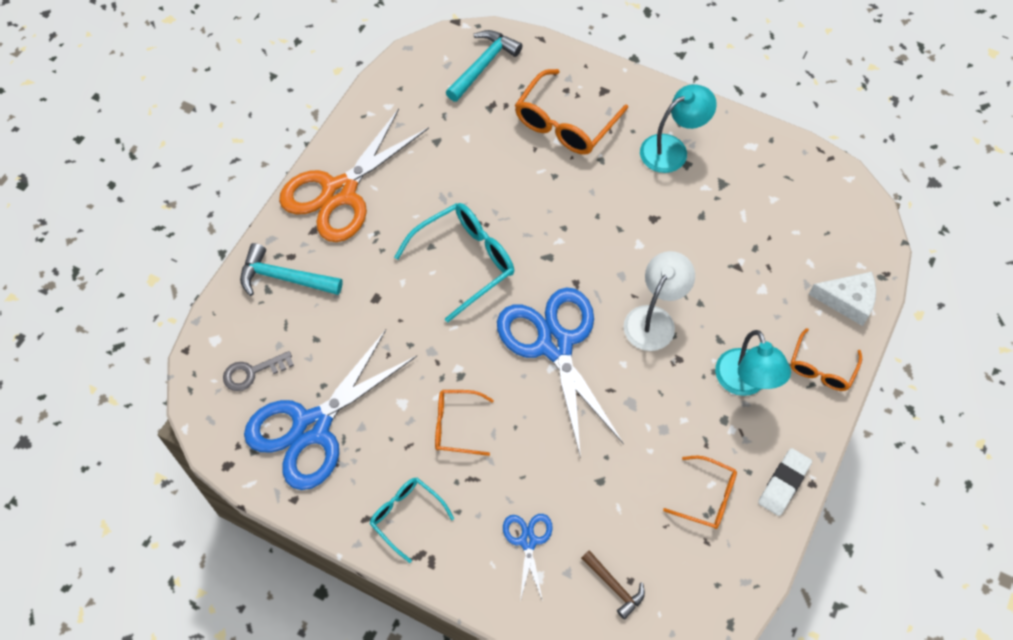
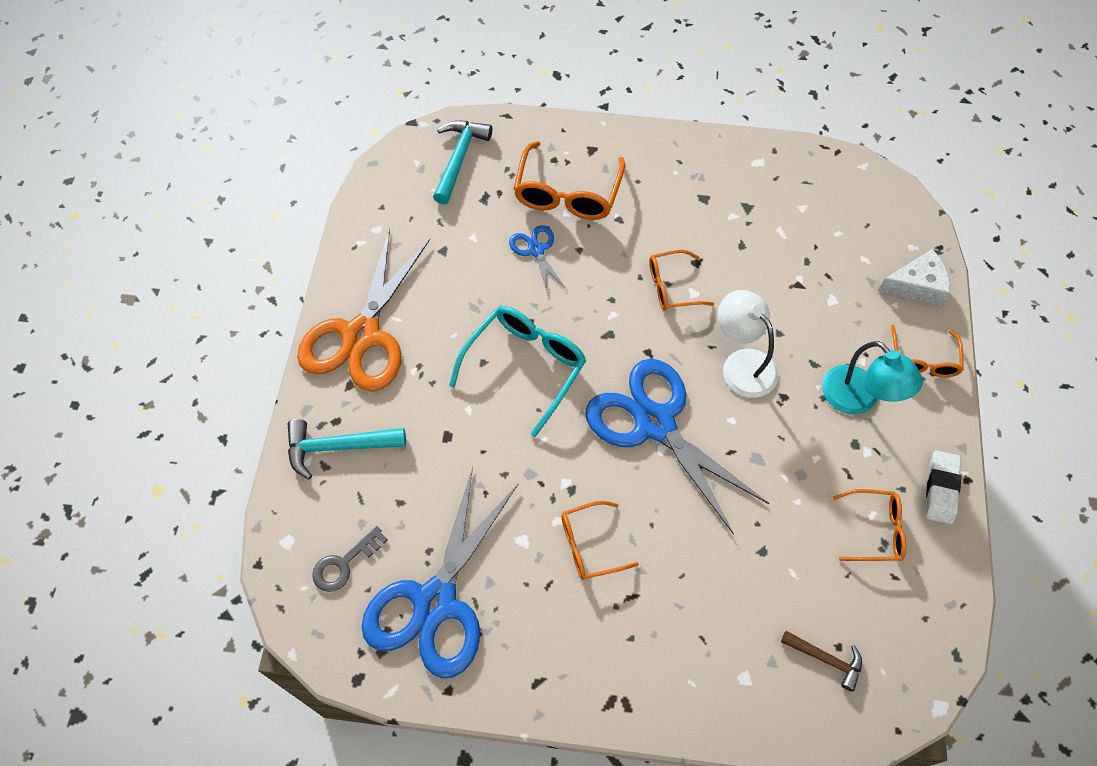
camera: 20 degrees left, 0 degrees up
(406, 516) = (578, 664): turquoise glasses -> none
(528, 541) = (718, 643): blue scissors -> blue scissors (536, 250)
(622, 233) = (672, 287): none -> orange glasses
(654, 319) = (742, 364): white lamp -> white lamp turned 45 degrees counterclockwise
(672, 149) = (684, 187): turquoise lamp -> none

